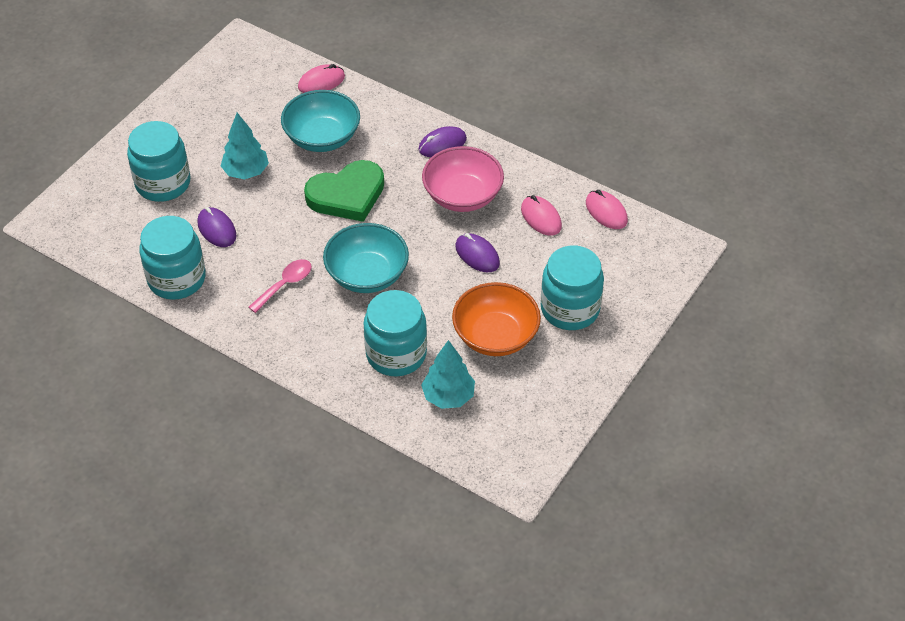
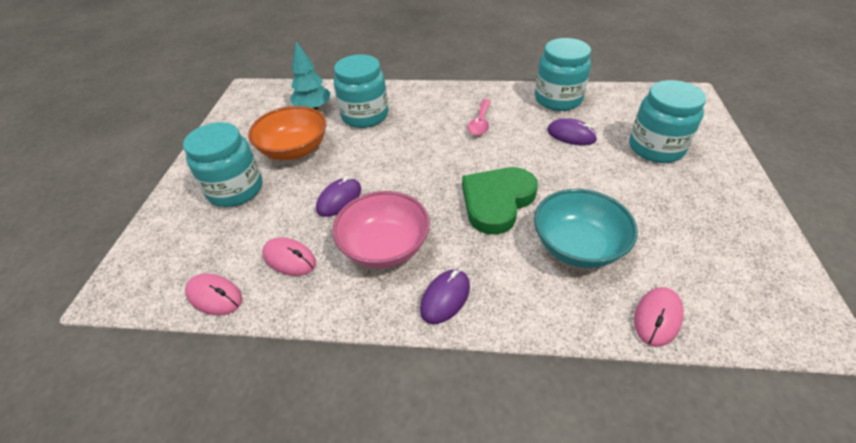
camera: 155 degrees right, 5 degrees down
(246, 172) = (605, 183): turquoise tree -> none
(367, 275) = (424, 150): turquoise bowl -> none
(477, 255) = (339, 199): purple mouse -> purple mouse turned 75 degrees counterclockwise

